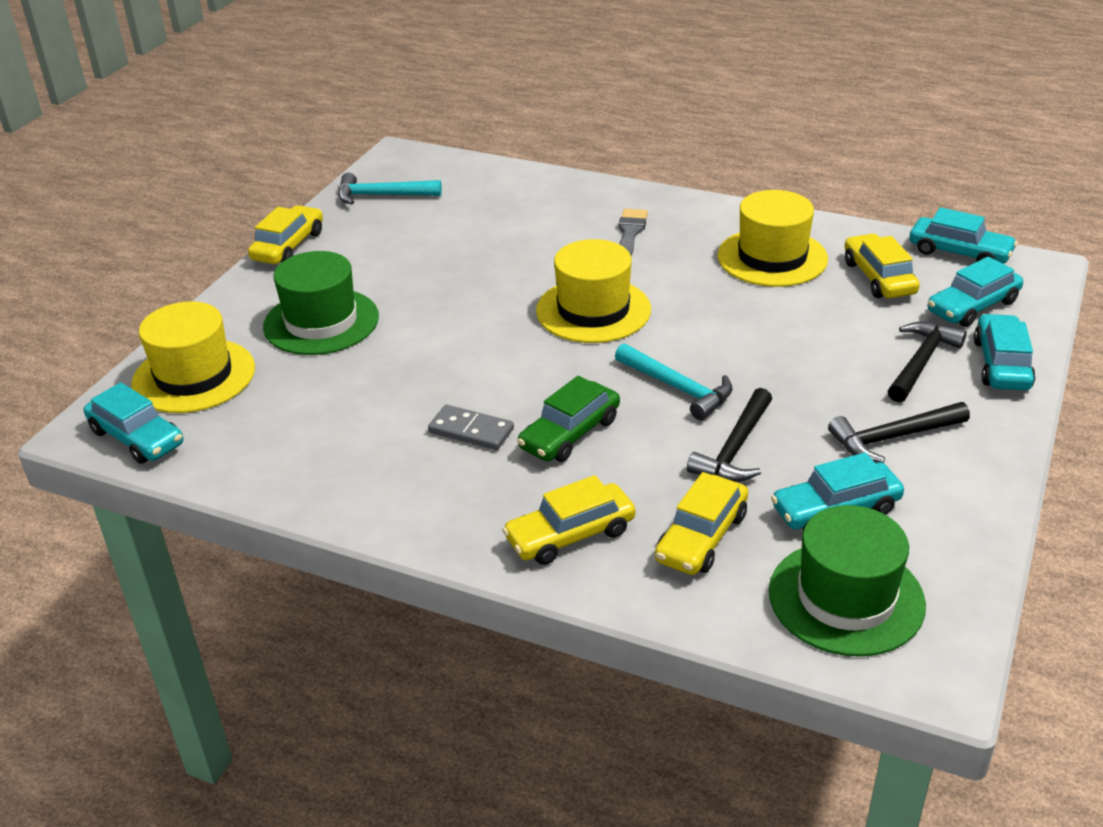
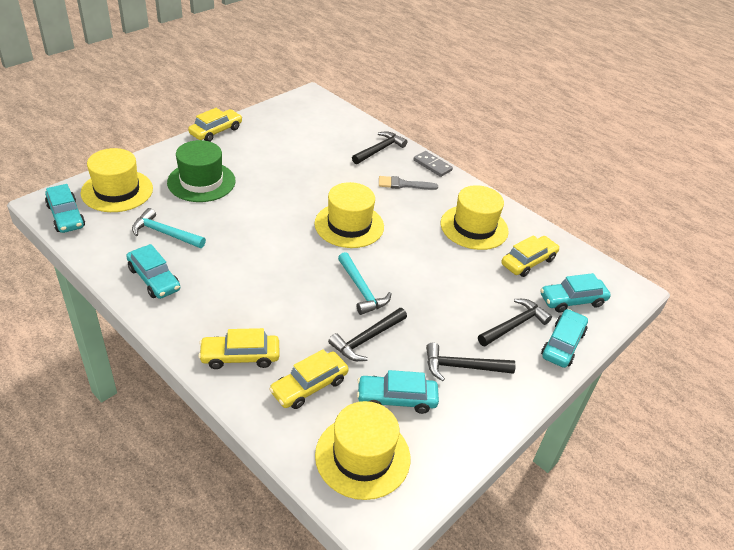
camera: 15 degrees right, 5 degrees up
(382, 195) = (285, 117): turquoise hammer -> turquoise hammer (165, 233)
(471, 430) = (232, 274): grey domino -> grey domino (432, 165)
(559, 198) = (379, 150): none -> black hammer
(570, 433) = (283, 295): green car -> none
(630, 233) = (403, 184): grey brush -> grey brush turned 120 degrees counterclockwise
(846, 598) = (362, 456): green hat -> yellow hat
(878, 278) = (528, 262): yellow car -> yellow car turned 45 degrees clockwise
(959, 252) = (589, 262): turquoise car -> turquoise car (154, 279)

